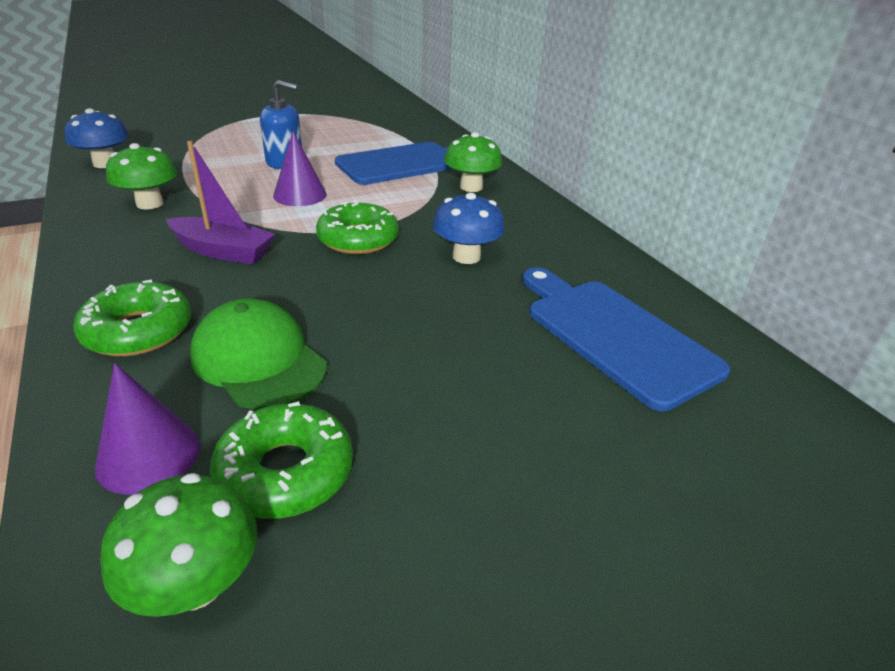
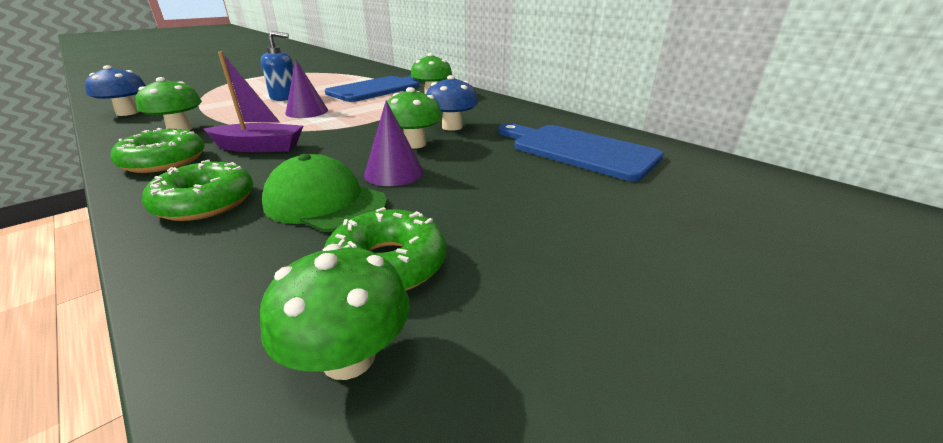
camera: 15 degrees left, 5 degrees down
(148, 455) = (255, 278): purple cone -> purple cone (394, 173)
(358, 239) = (366, 128): green donut -> green donut (164, 161)
(403, 280) = (414, 144): none -> green mushroom

